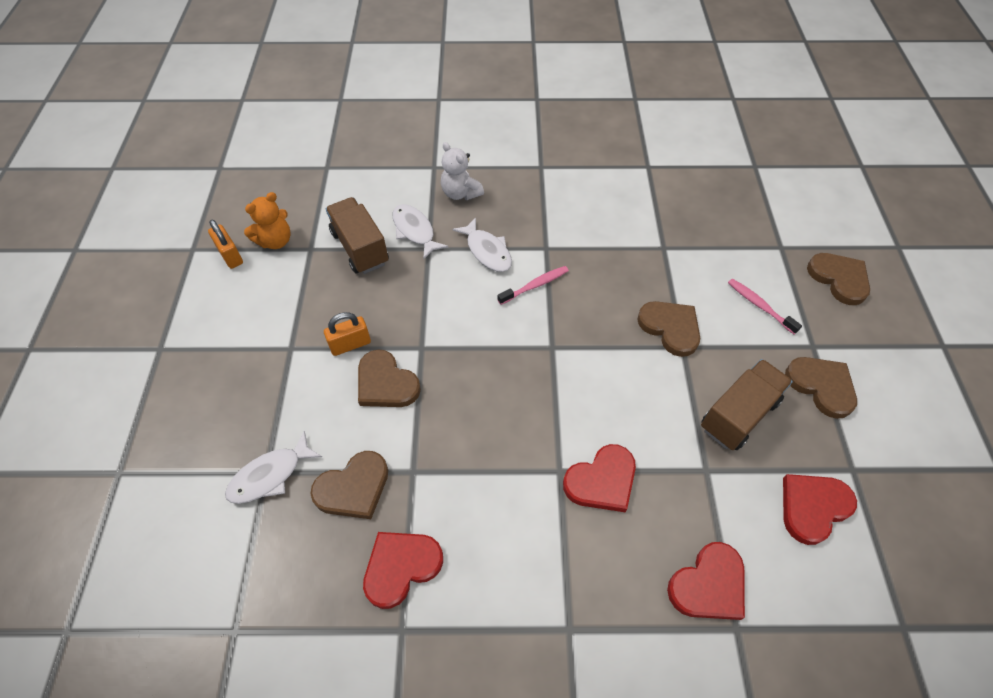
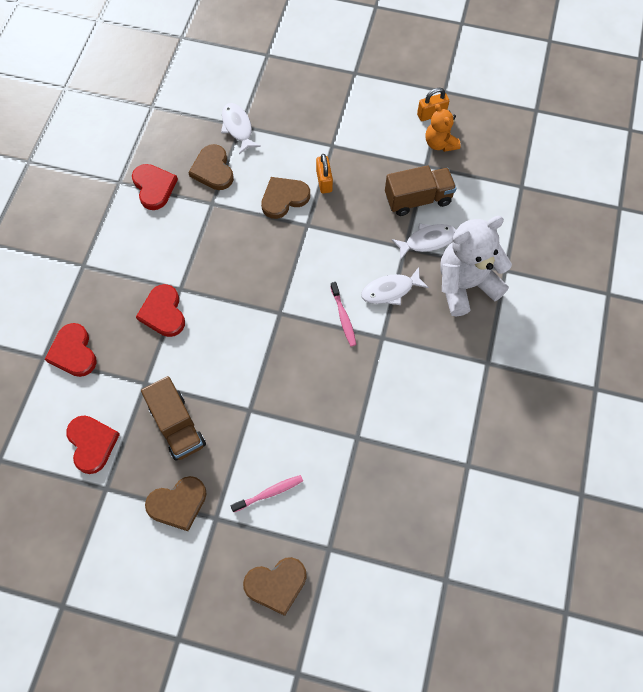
camera: 105 degrees right, 10 degrees up
(460, 193) = (465, 285): white teddy bear -> white teddy bear, size x1.81
(670, 328) = (270, 408): brown heart -> none

